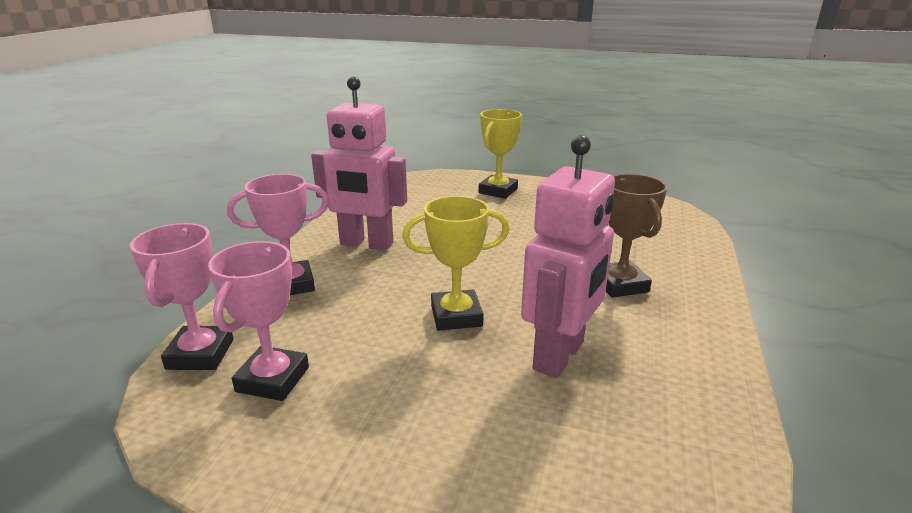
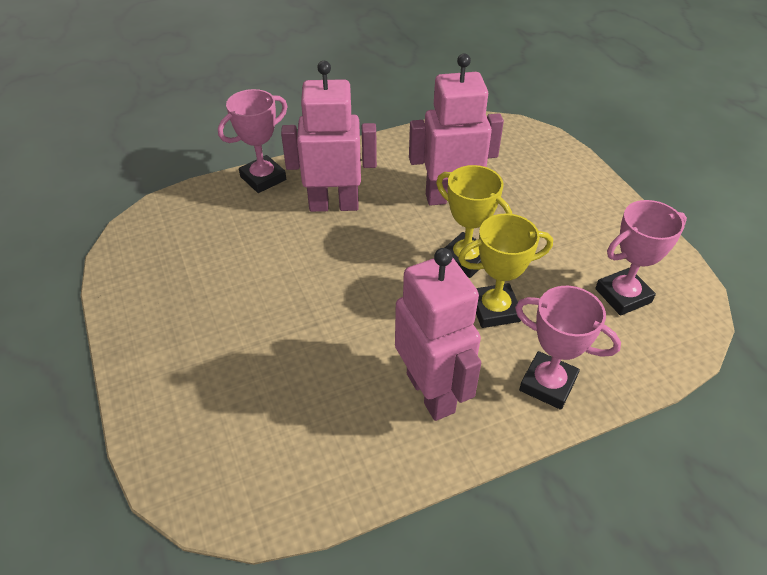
camera: 130 degrees left, 20 degrees up
(200, 354) = (661, 352): pink trophy -> pink trophy (263, 178)
(498, 191) = (187, 376): yellow trophy -> yellow trophy (494, 310)
(620, 284) = (334, 205): brown trophy -> pink robot

